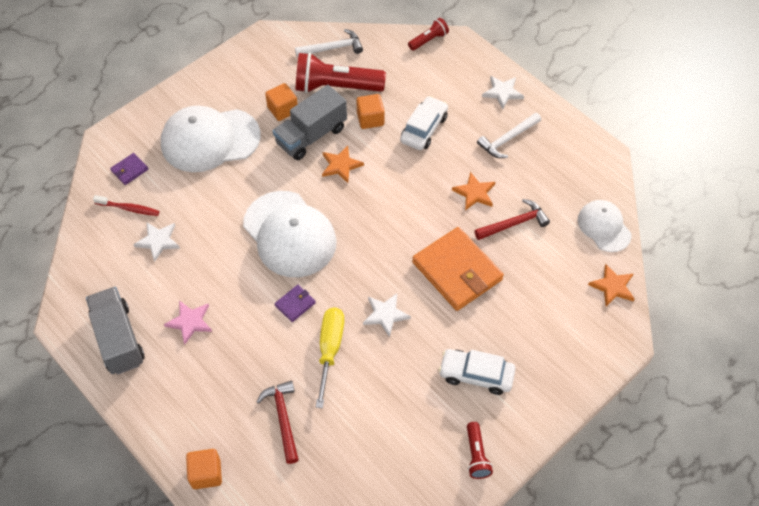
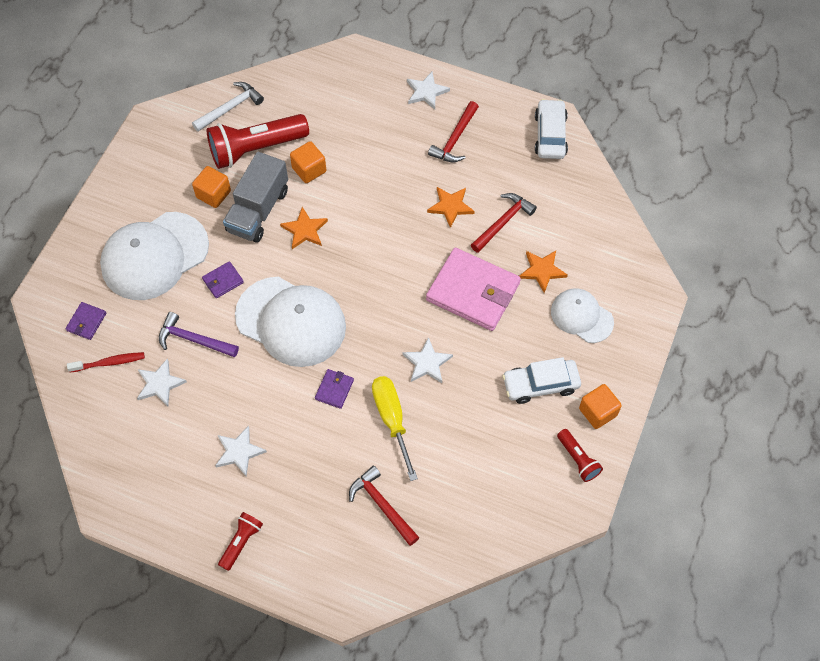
camera: 25 degrees left, 5 degrees up
(118, 339) = (176, 500): grey truck -> none
(190, 322) = (239, 452): pink star -> white star
(204, 217) = (194, 340): none -> purple hammer
(206, 474) = (337, 590): orange cube -> orange cube (598, 412)
(253, 180) = (223, 281): none -> purple wallet
(424, 129) = (368, 159): white car -> white car (550, 135)
(429, 40) = (325, 63): red flashlight -> red flashlight (241, 542)
(457, 271) = (473, 292): orange wallet -> pink wallet
(508, 139) = (455, 139): white hammer -> red hammer
(604, 227) = (587, 192): white cap -> white cap (581, 316)
(612, 286) = (622, 247): orange star -> orange star (542, 271)

